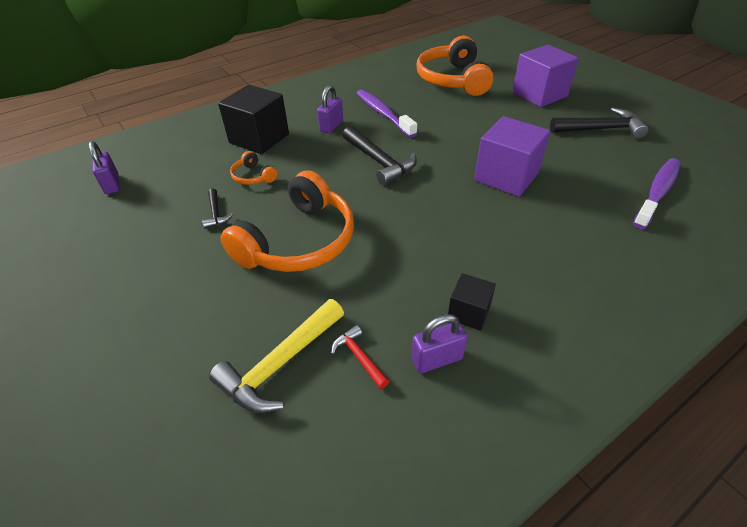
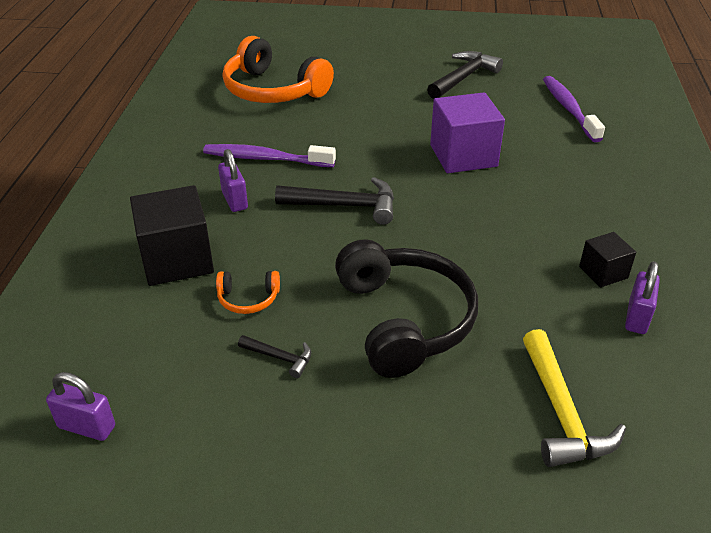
camera: 50 degrees left, 5 degrees down
(299, 241) = (404, 320): orange headphones -> black headphones
(359, 357) = (597, 359): red hammer -> none
(539, 94) = (372, 69): purple cube -> none

